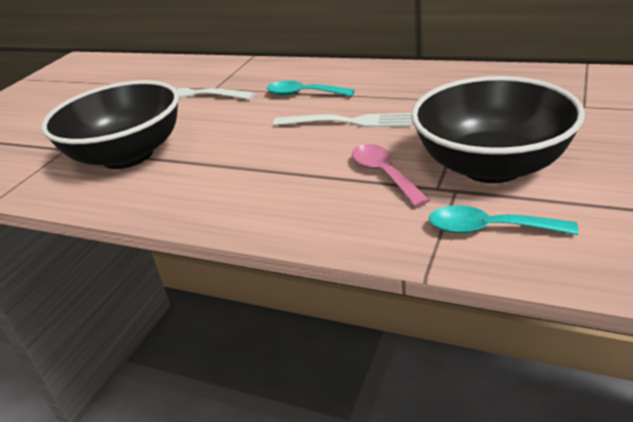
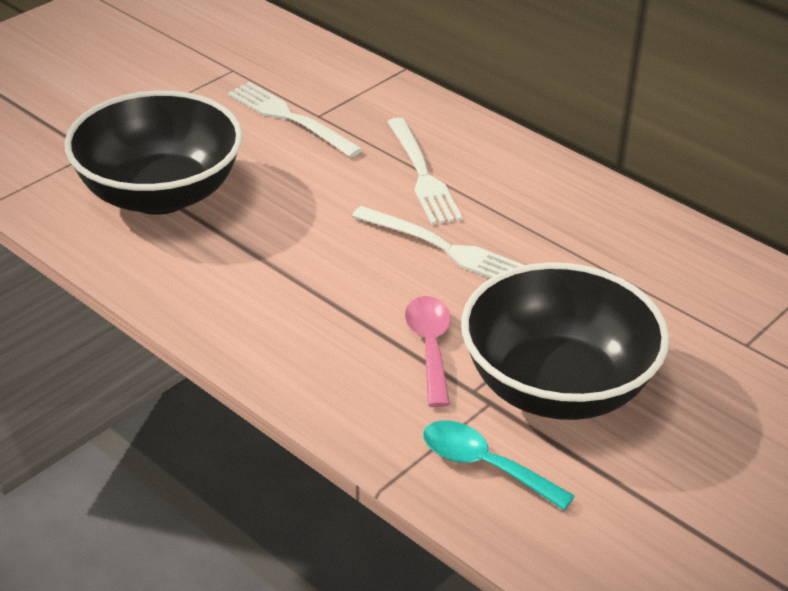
camera: 15 degrees right, 5 degrees up
(303, 94) = (423, 175): turquoise spoon -> white fork

